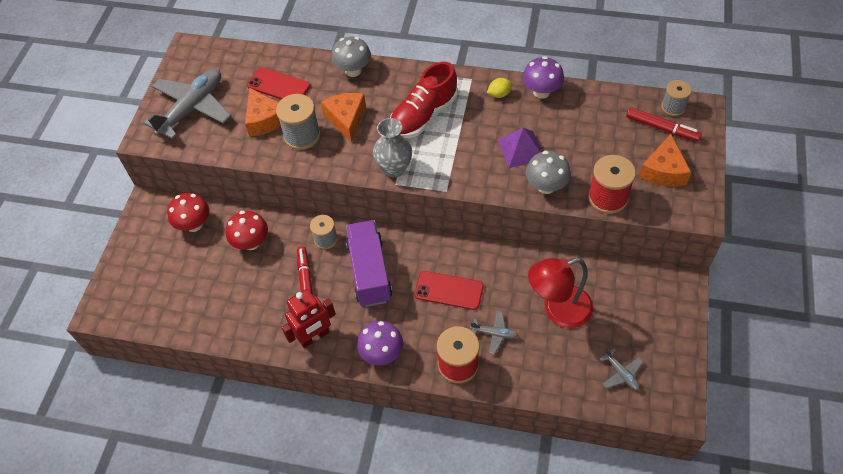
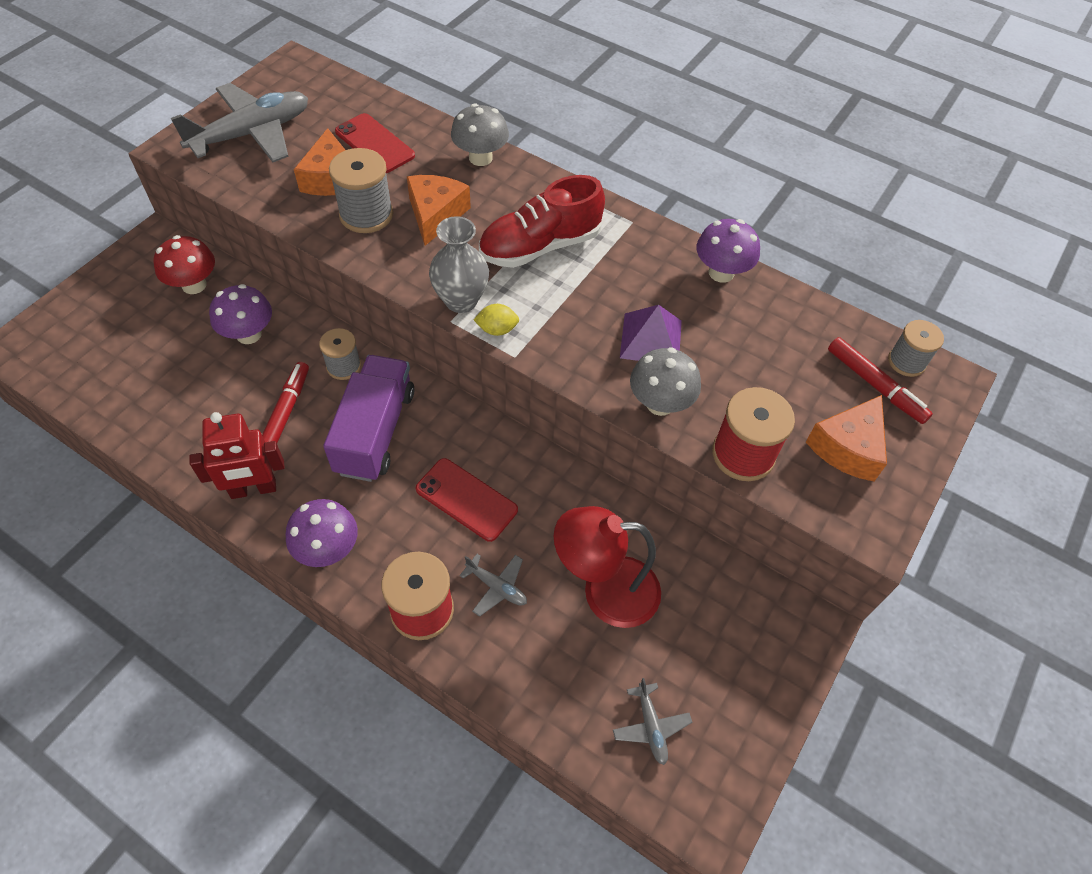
camera: 15 degrees right, 0 degrees up
(251, 242) = (249, 334): red mushroom -> purple mushroom
(499, 94) = (660, 255): yellow lemon -> yellow lemon (497, 329)

